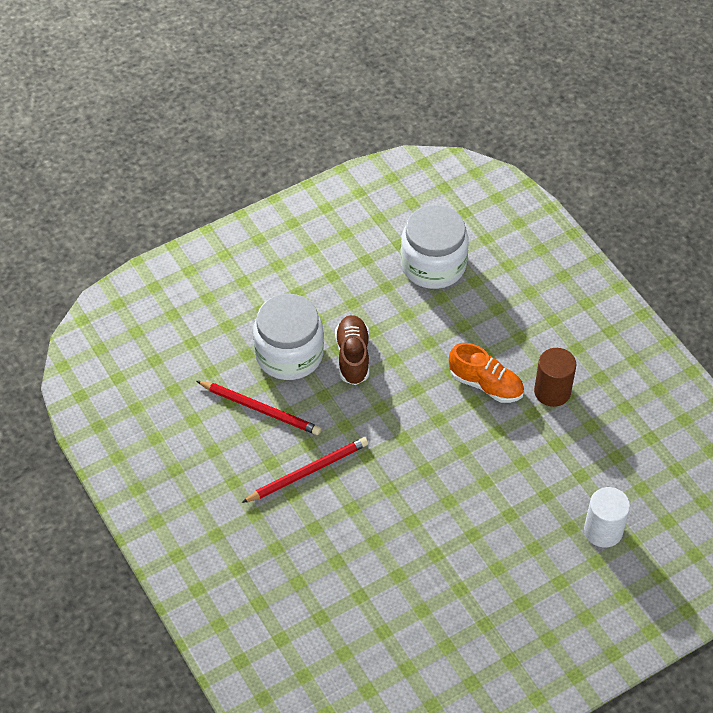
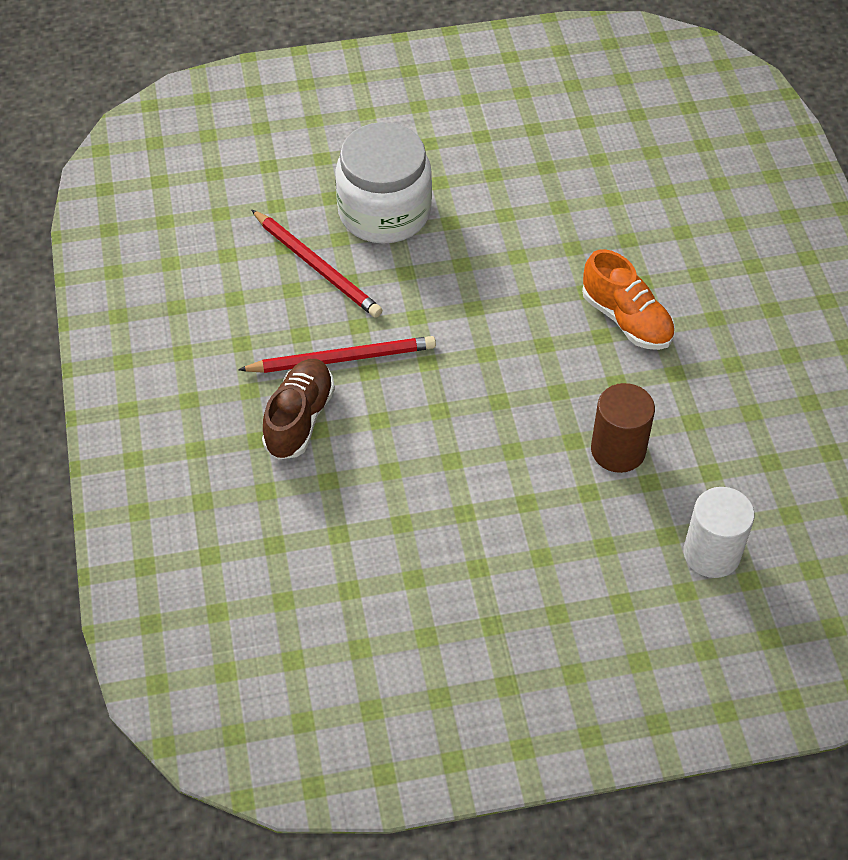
camera: 20 degrees right, 0 degrees up
(353, 357) = (464, 237): brown shoe -> brown shoe (299, 419)
(433, 265) = (619, 157): white jar -> none
(552, 391) = (714, 354): brown cylinder -> brown cylinder (618, 450)

